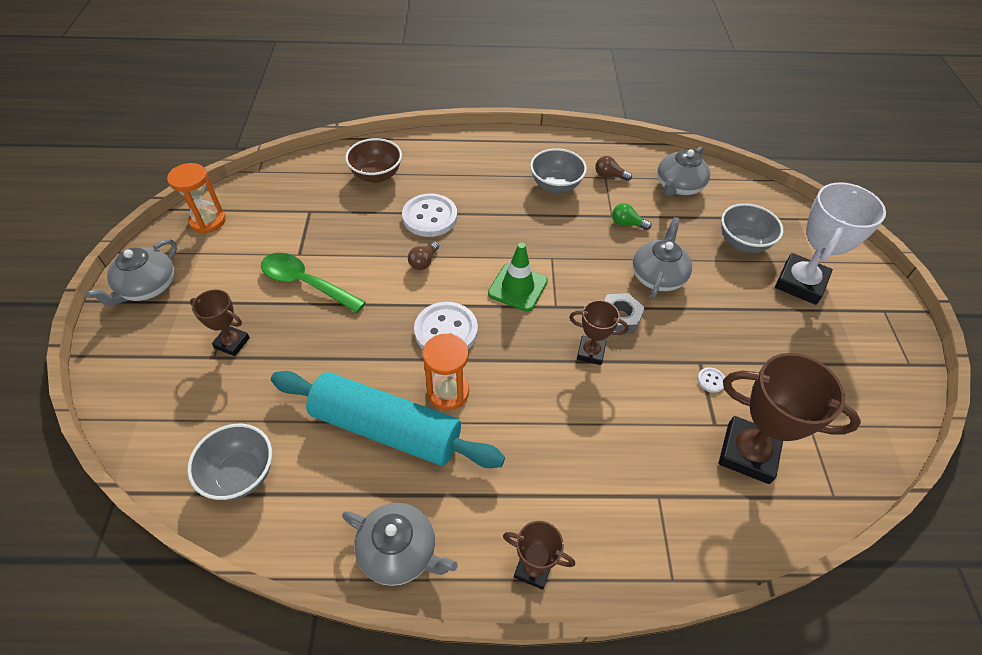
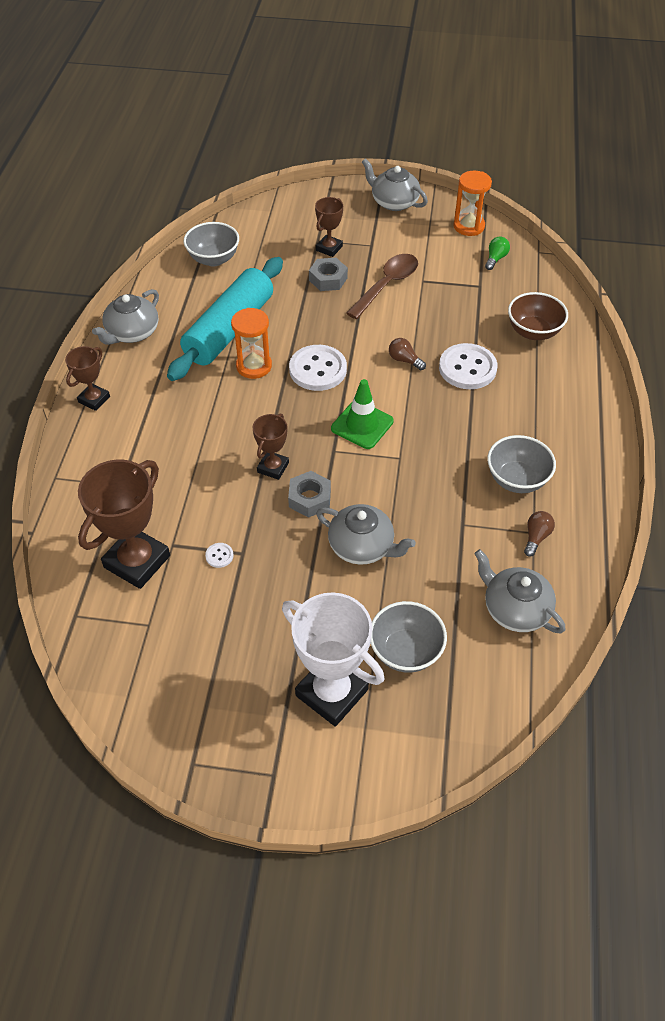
camera: 100 degrees right, 0 degrees up
(292, 338) = (328, 279): none -> grey nut
(305, 283) = (387, 285): green spoon -> brown spoon
(627, 224) = (447, 536): green light bulb -> green light bulb (495, 259)

